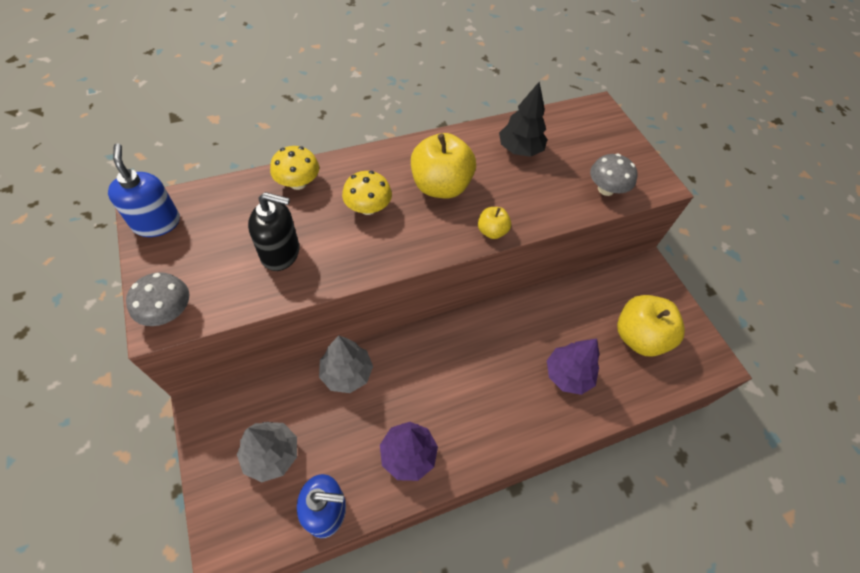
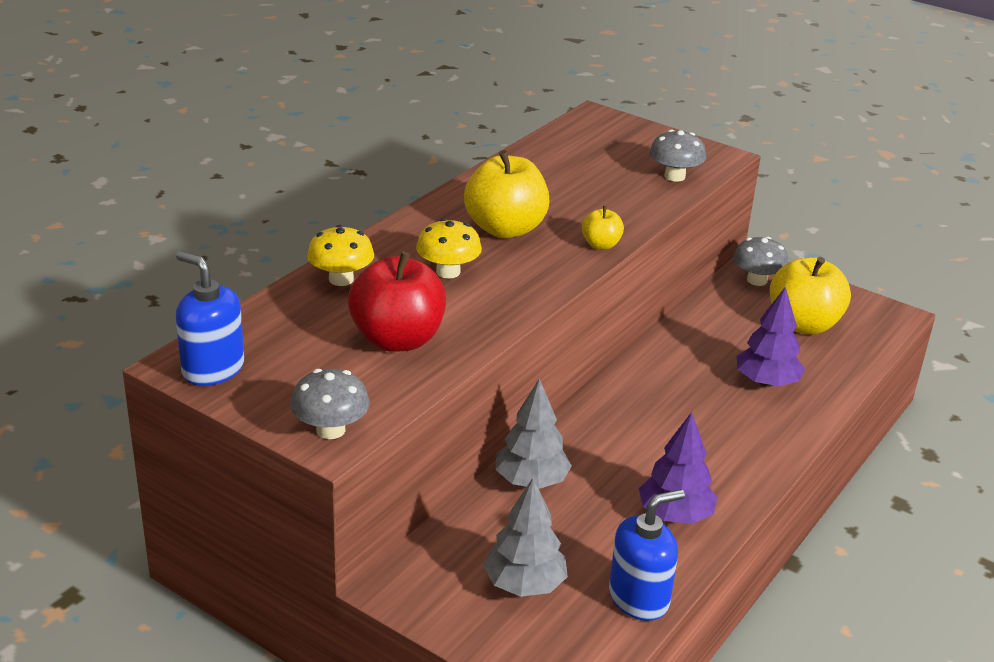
camera: 30 degrees left, 25 degrees down
(281, 253) = (397, 339): black soap dispenser -> red apple
(519, 150) = (553, 174): black tree -> none
(638, 281) = (757, 280): none -> grey mushroom

